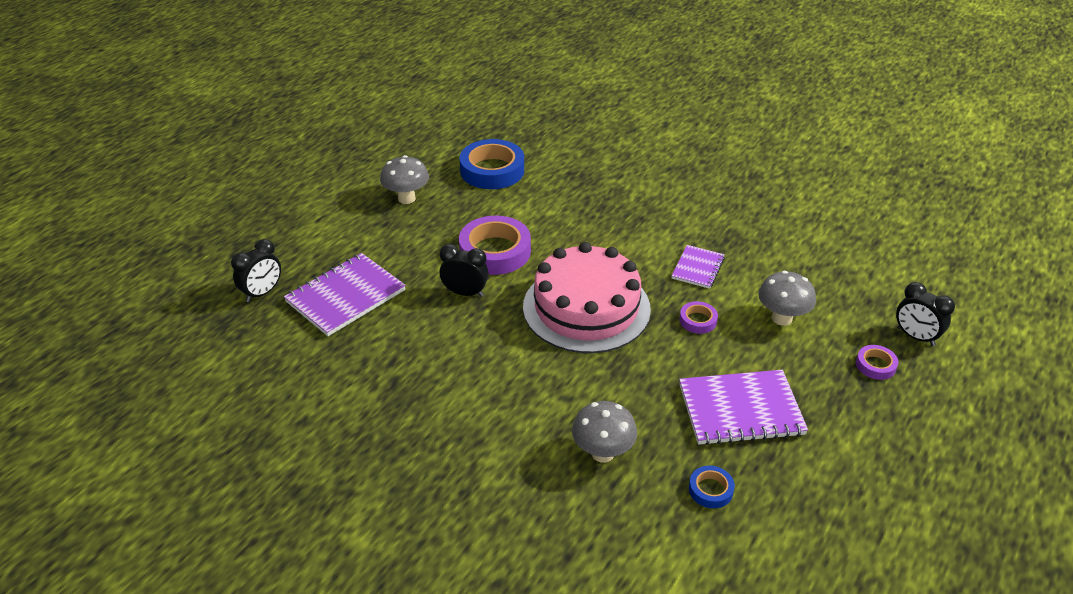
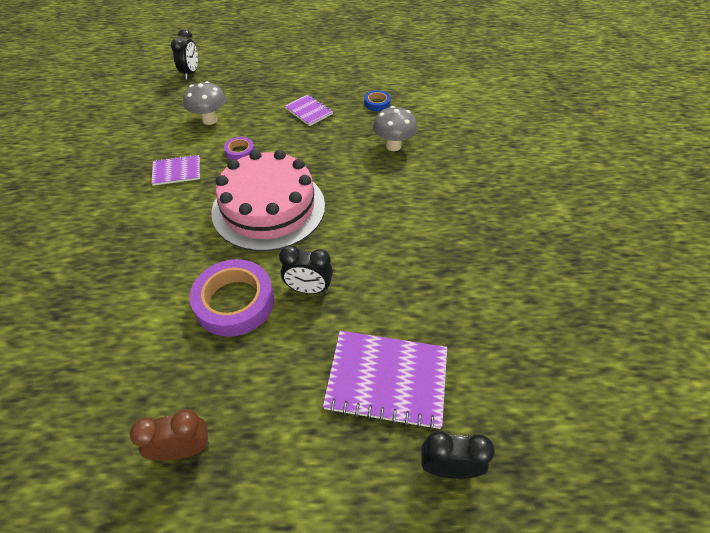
camera: 125 degrees left, 10 degrees up
(406, 198) = (184, 449): grey mushroom -> brown clock
(465, 293) = (308, 289): black clock -> black clock turned 60 degrees counterclockwise
(492, 170) = (77, 394): blue tape -> none
(740, 409) = (308, 111): purple notebook -> purple notebook, size x0.57
(875, 365) = (228, 80): purple tape -> none

